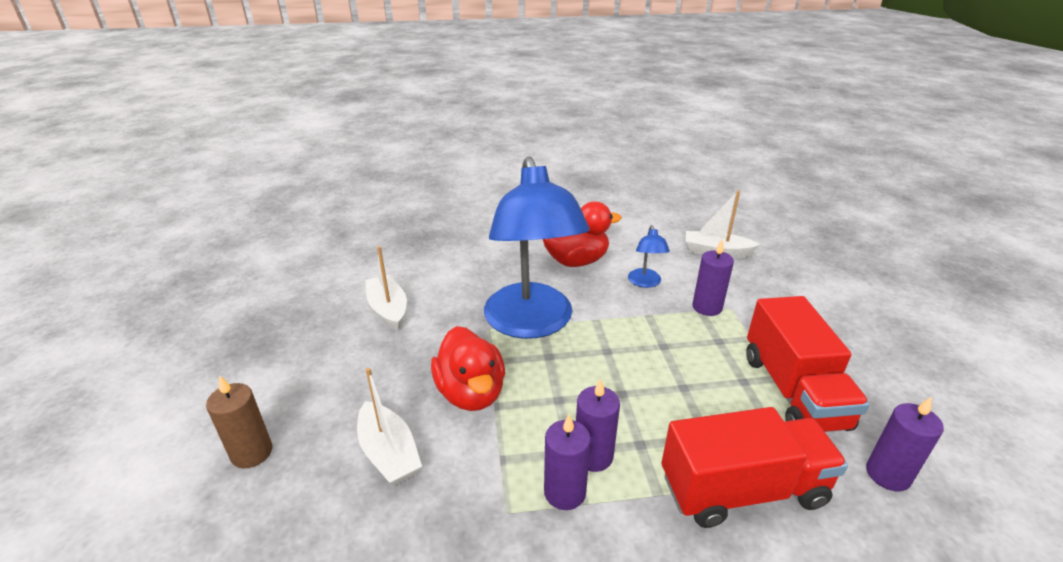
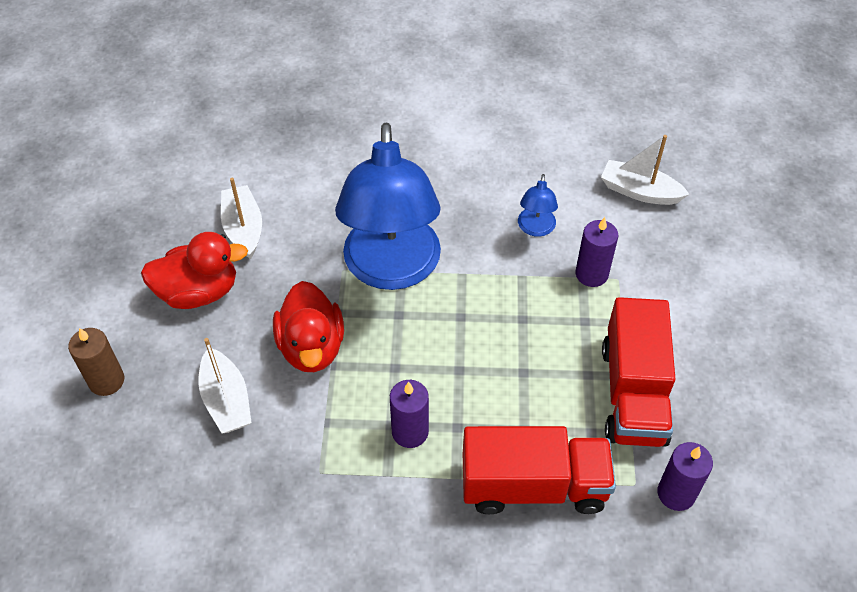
camera: 10 degrees right, 20 degrees up
(564, 492) = (374, 462): purple candle -> none
(577, 261) = (467, 185): red duck -> red duck (199, 292)

